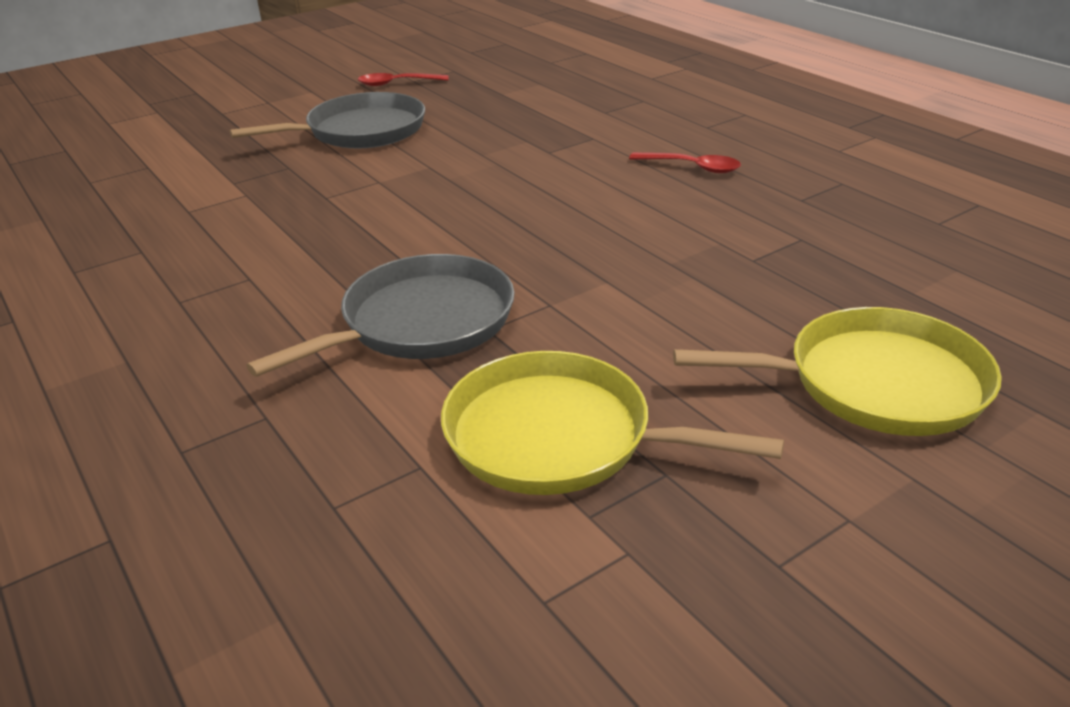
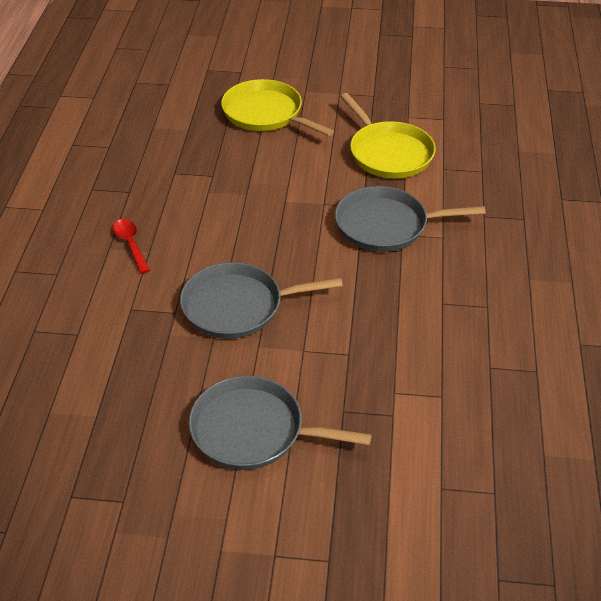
camera: 140 degrees left, 10 degrees up
(397, 83) = (142, 505): red spoon -> none
(494, 178) = (238, 306): none -> grey pan

